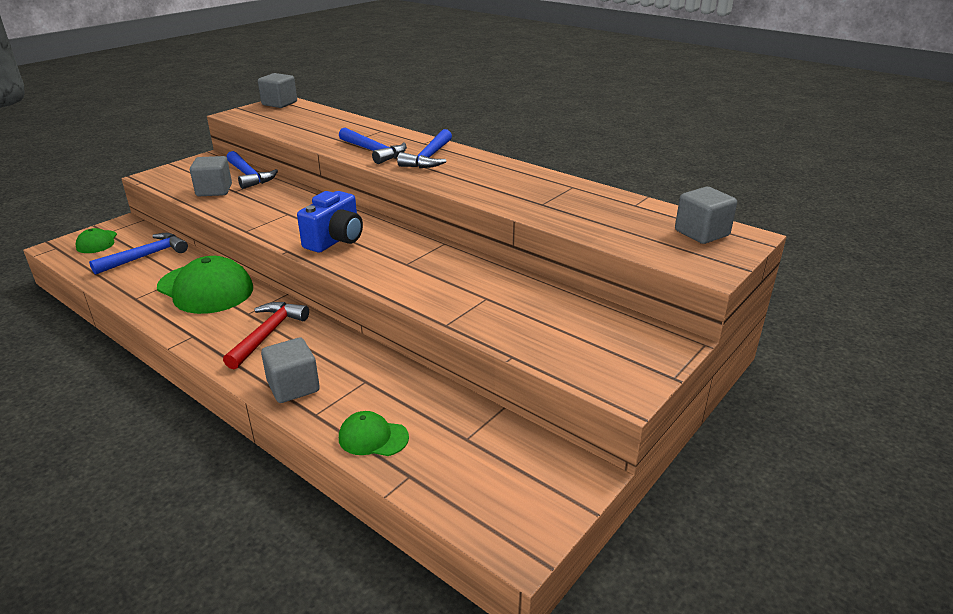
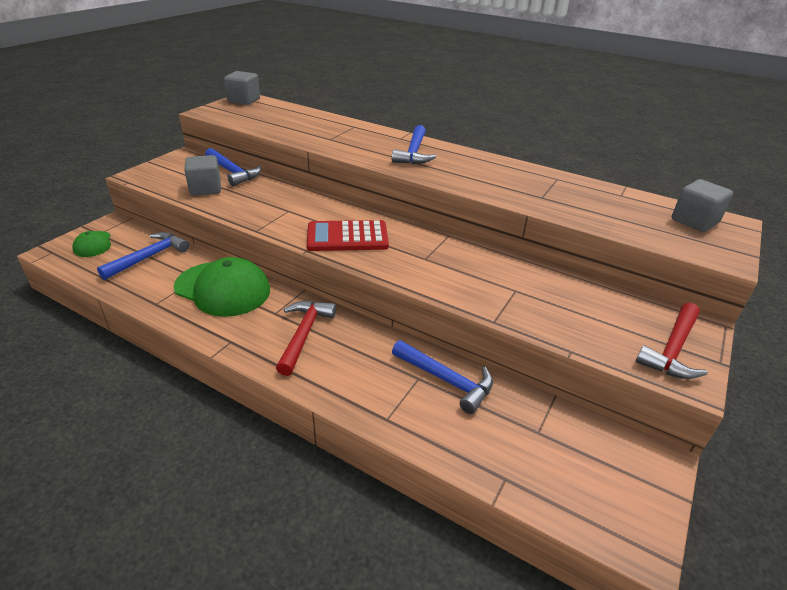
camera: 10 degrees left, 5 degrees up
(293, 387) = (353, 390): grey cube -> none
(335, 240) = (347, 237): blue camera -> red calculator
(373, 151) = (359, 148): blue hammer -> blue hammer (446, 380)
(373, 437) = (452, 439): green cap -> none
(626, 362) = (672, 350): none -> red hammer

